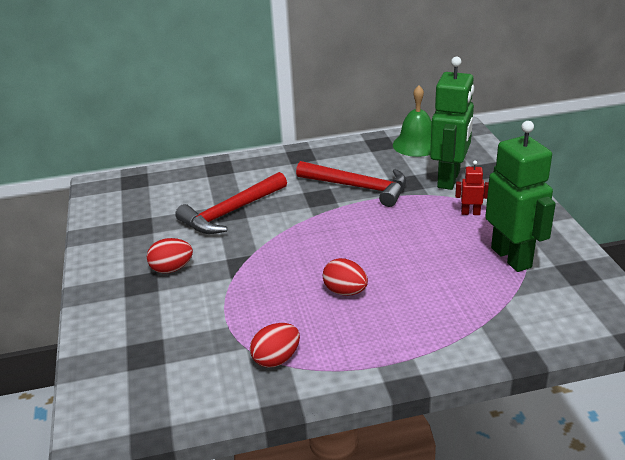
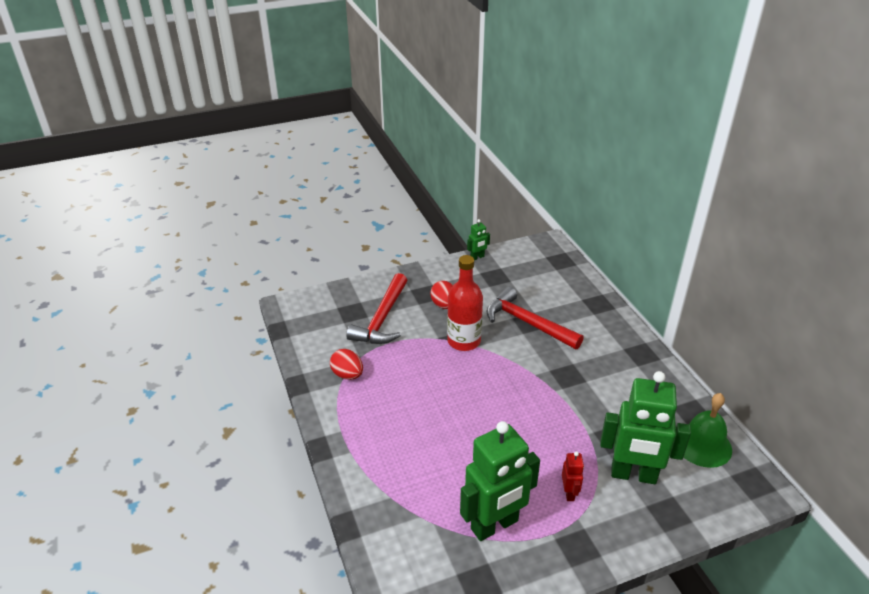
camera: 80 degrees right, 5 degrees up
(90, 237) = (477, 257): none -> green robot
(245, 258) = (464, 341): none -> red bottle
(345, 291) = (427, 405): red egg -> none
(358, 187) = (593, 401): red hammer -> red hammer (382, 319)

